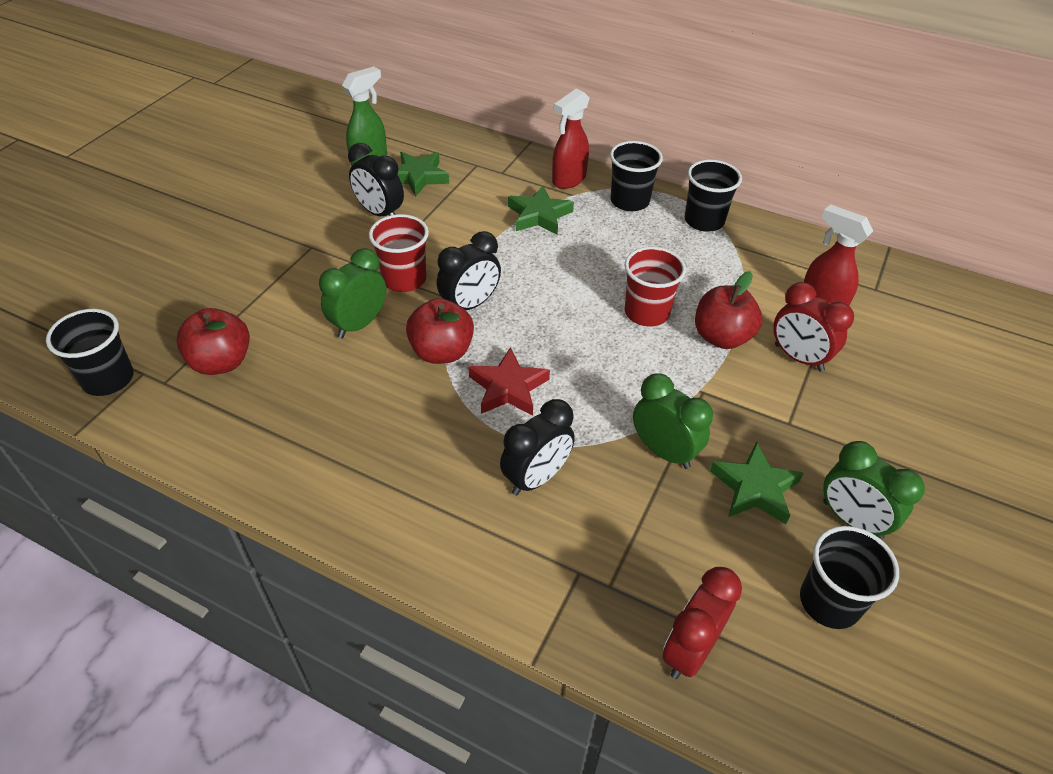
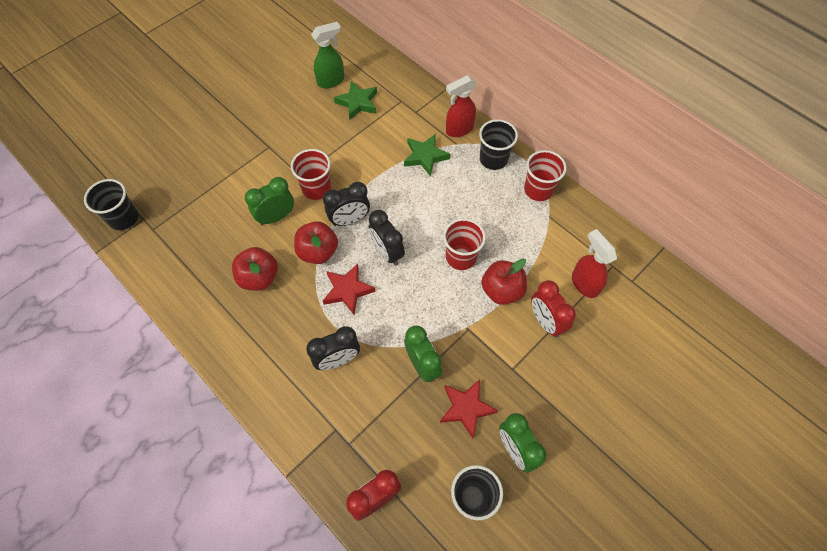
camera: 20 degrees right, 15 degrees up
(221, 362) = (188, 223): red apple -> red apple (259, 277)
(380, 213) = (321, 129): black clock -> black clock (387, 252)
(704, 221) = (538, 190): black cup -> red cup
(755, 488) = (466, 408): green star -> red star

